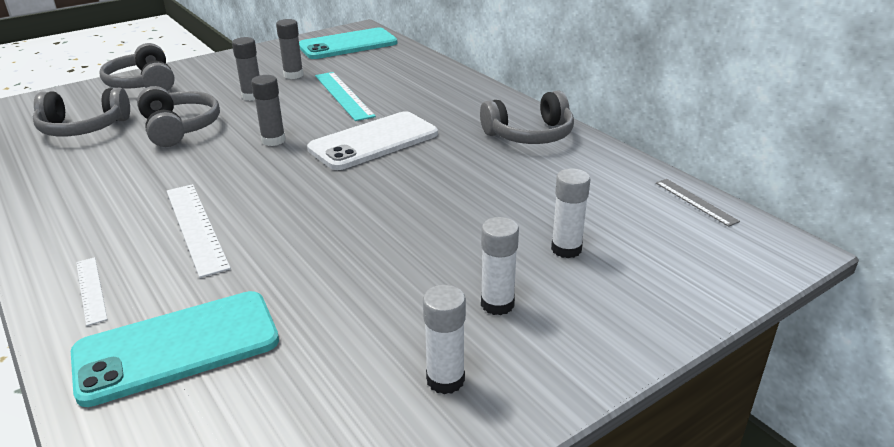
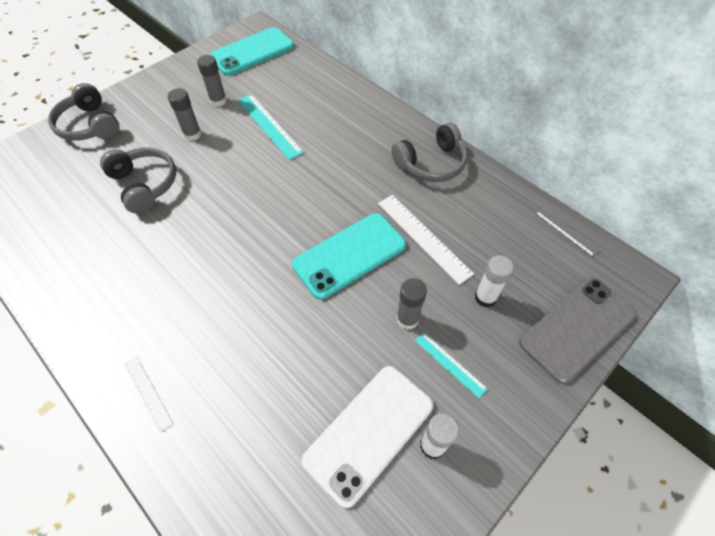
camera: 10 degrees left, 25 degrees up
(83, 128) = (60, 194): grey headphones -> none
(177, 347) = (236, 443): turquoise phone -> turquoise phone (349, 255)
(196, 227) = (203, 309): white ruler -> white ruler (423, 237)
(273, 140) = (229, 193): grey glue stick -> grey glue stick (407, 319)
(373, 141) = (311, 185): white phone -> white phone (369, 432)
(497, 304) = (450, 364): white glue stick -> turquoise ruler
(692, 289) = (577, 328): none -> grey phone

